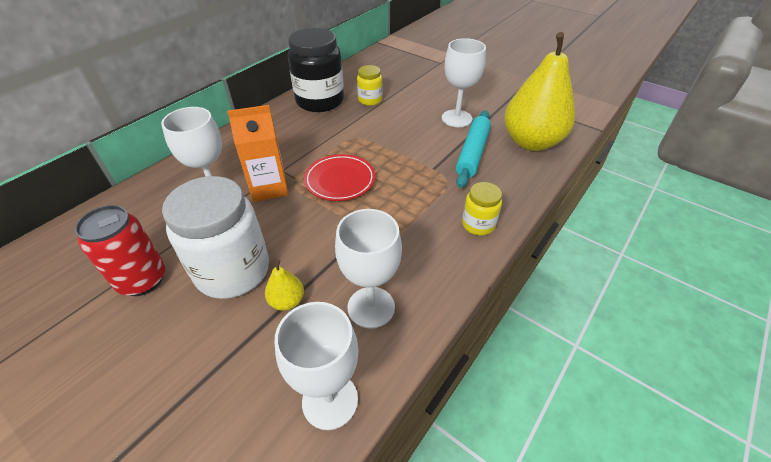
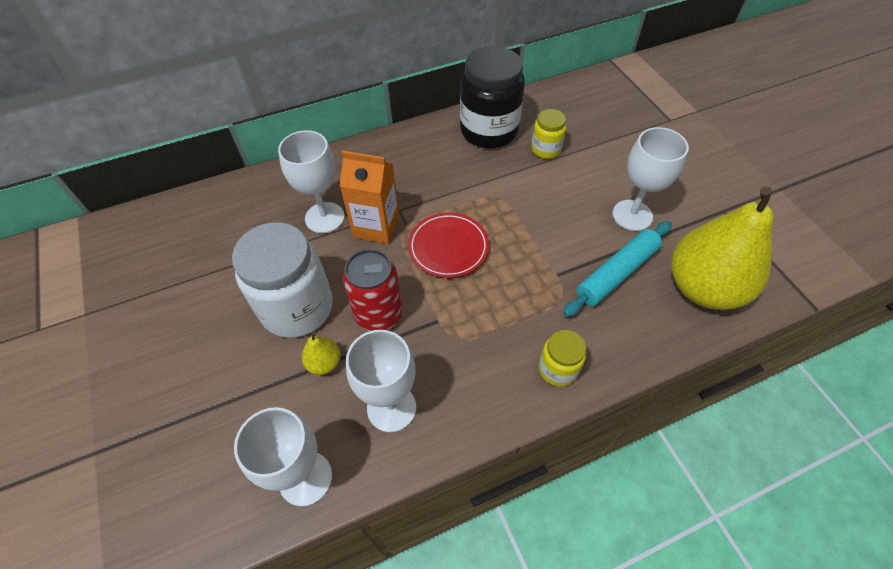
camera: 30 degrees right, 10 degrees up
(142, 280) = (224, 281): red can -> red can (379, 314)

